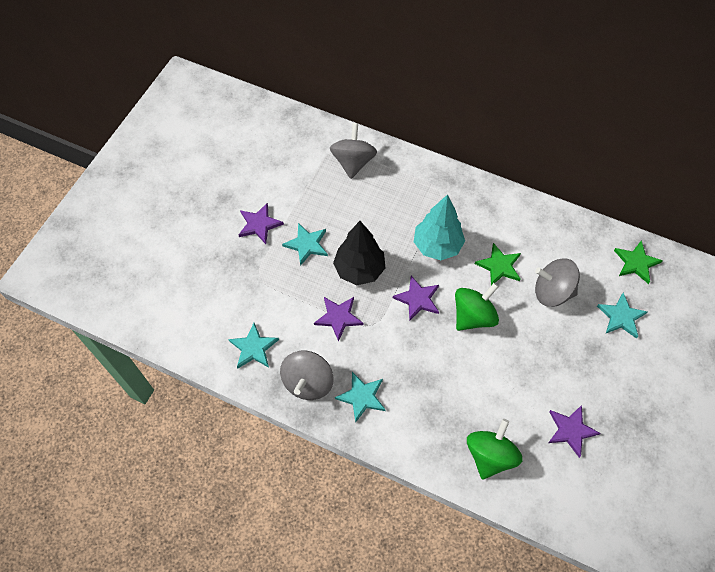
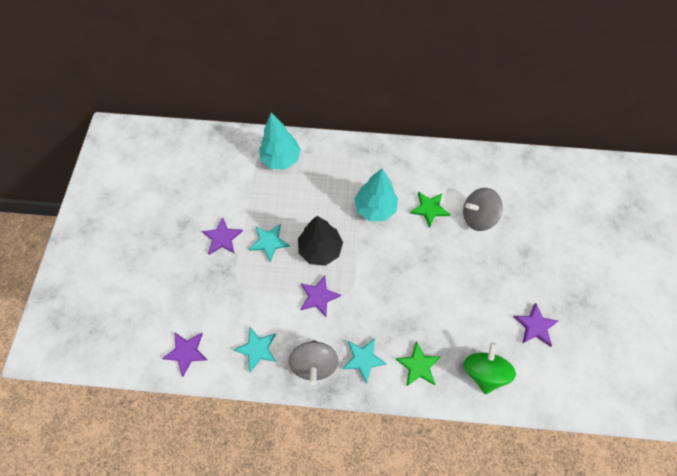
camera: 20 degrees left, 5 degrees up
(353, 162) = (281, 159): grey spinning top -> turquoise tree
(417, 299) = (376, 258): purple star -> purple star (186, 352)
(473, 316) = (425, 257): green spinning top -> none
(621, 317) = (535, 219): turquoise star -> none
(636, 263) = (529, 172): green star -> green star (418, 365)

